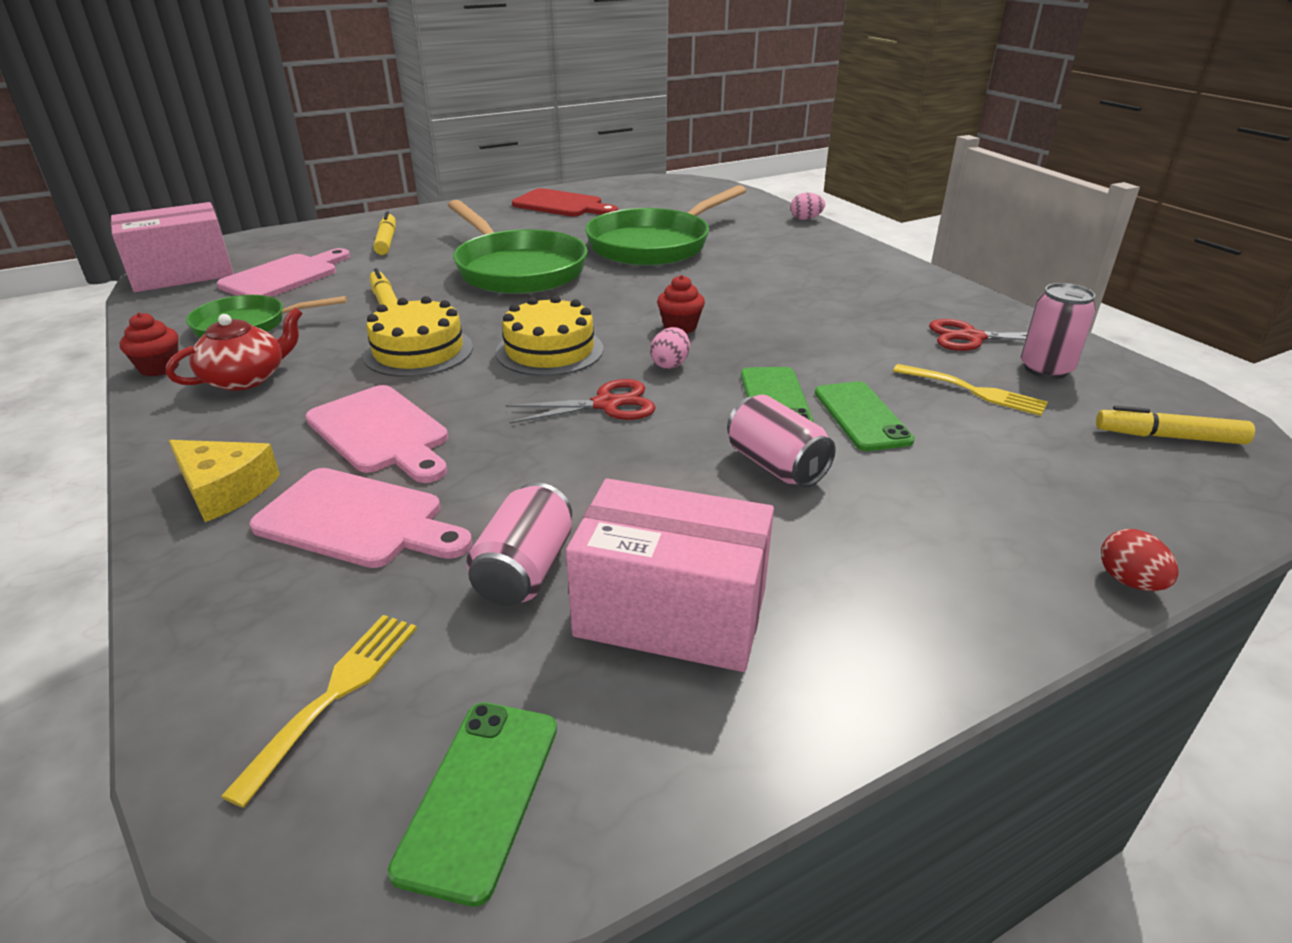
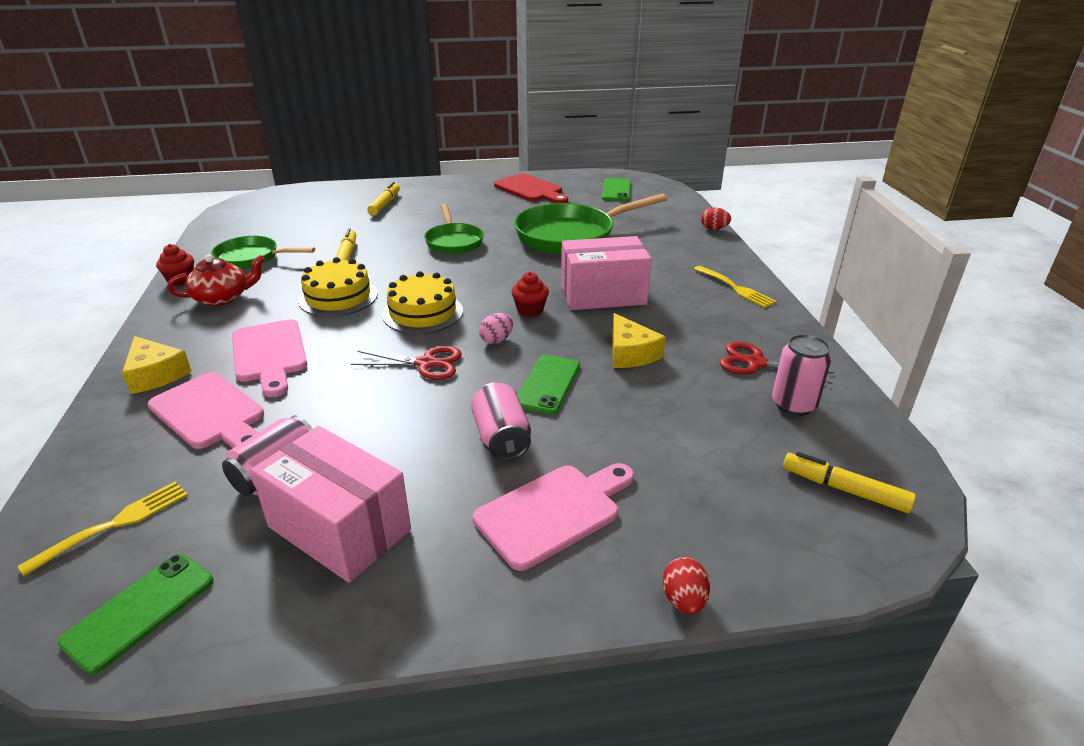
camera: 20 degrees right, 0 degrees up
(182, 274) = (242, 212): pink box -> pink box (603, 295)
(284, 276) = (300, 223): pink cutting board -> pink cutting board (553, 512)
(517, 269) = (454, 242): green pan -> green pan, size x0.59
(805, 219) = (714, 229): pink egg -> red egg
(835, 351) = (630, 353): none -> yellow cheese
(861, 416) = (600, 413): green phone -> green phone (616, 190)
(973, 391) = (711, 411): yellow fork -> yellow fork (735, 288)

